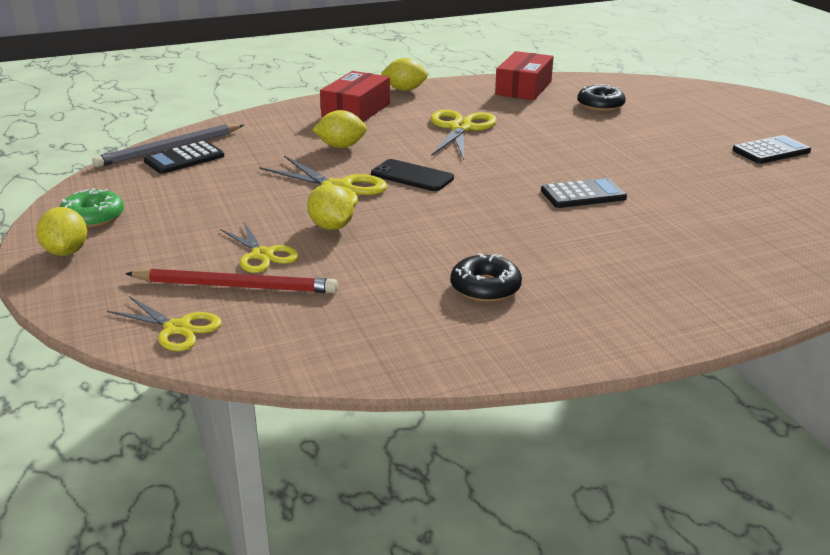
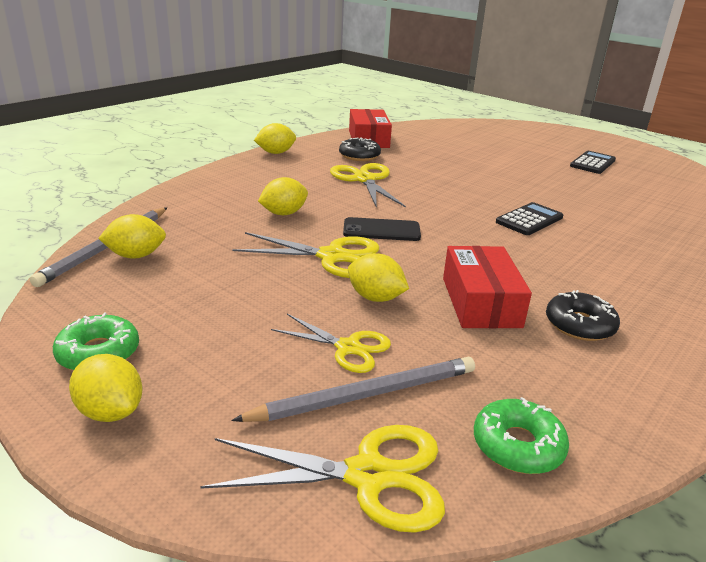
camera: 30 degrees left, 0 degrees up
(177, 328) = (368, 476): yellow scissors -> yellow scissors, size x1.51
(184, 158) = (136, 256): black calculator -> yellow lemon
(236, 286) = (366, 395): red pencil -> grey pencil
(302, 344) = (517, 445): none -> green donut
(356, 110) = (256, 177): red box -> red box (480, 302)
(600, 105) = (441, 145): black donut -> black donut (359, 156)

